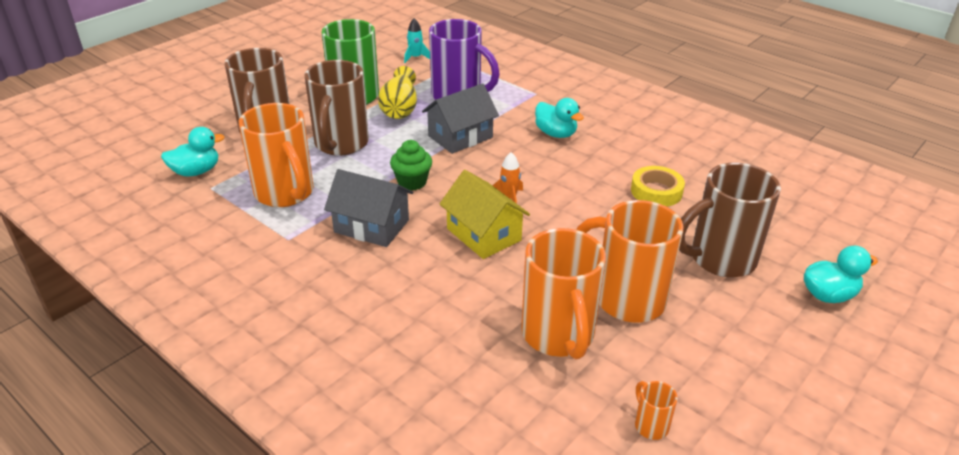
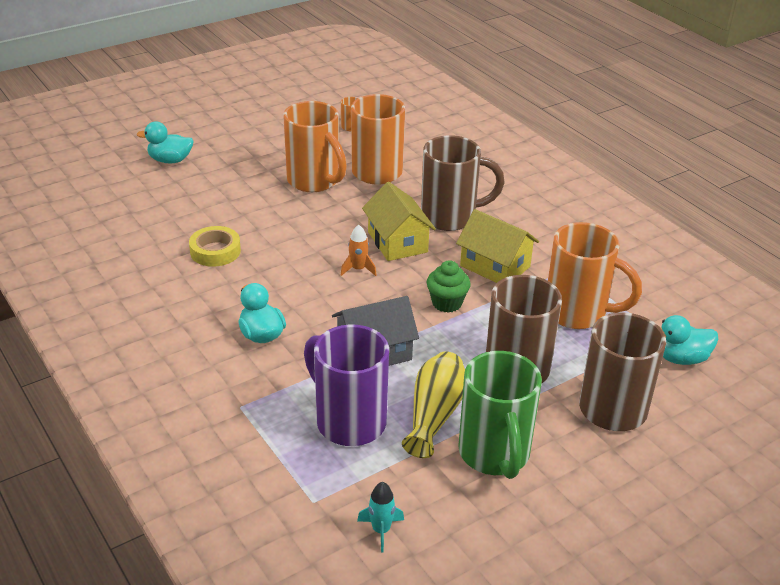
camera: 165 degrees left, 0 degrees up
(285, 194) = (578, 313): orange mug -> orange mug turned 135 degrees clockwise
(371, 226) = (495, 266): grey house -> yellow house
(719, 259) = (220, 192): brown mug -> brown mug (451, 217)

